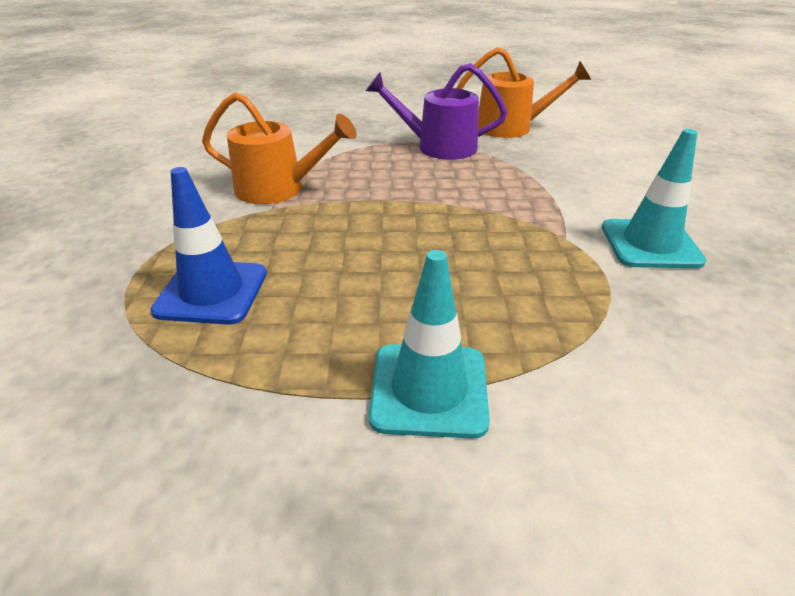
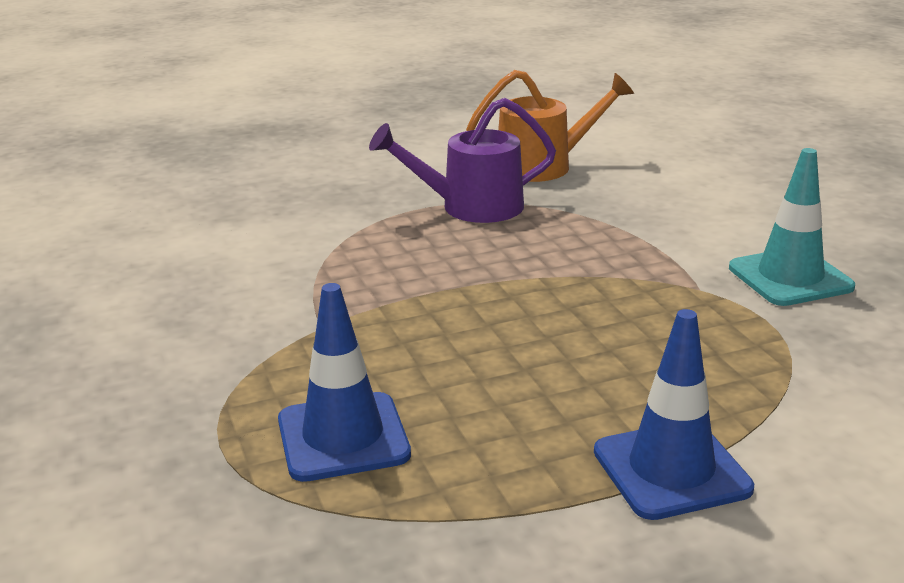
camera: 20 degrees left, 10 degrees down
(278, 189) = (307, 300): orange watering can -> none
(429, 389) = (671, 470): turquoise traffic cone -> blue traffic cone

